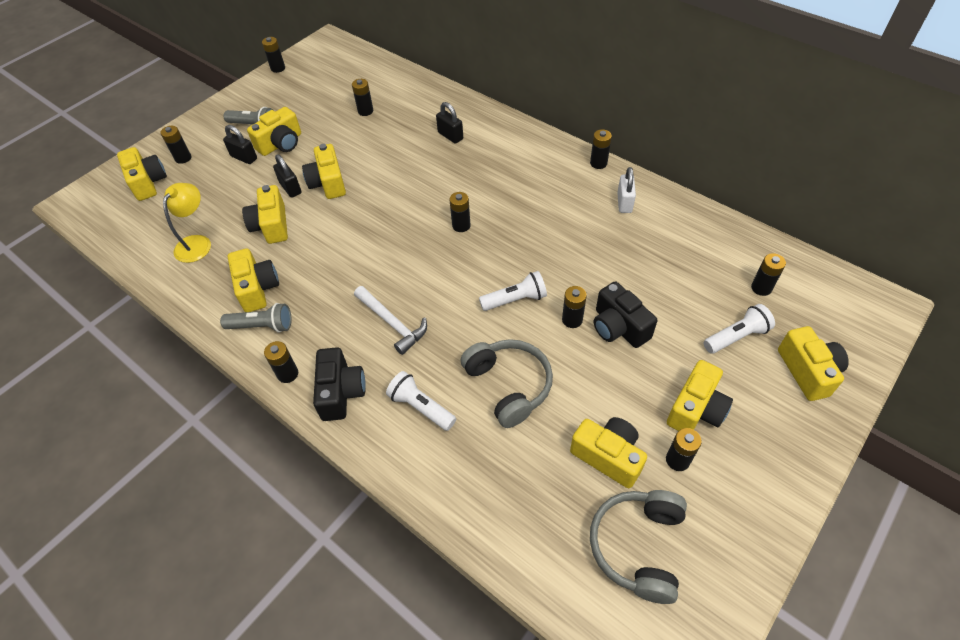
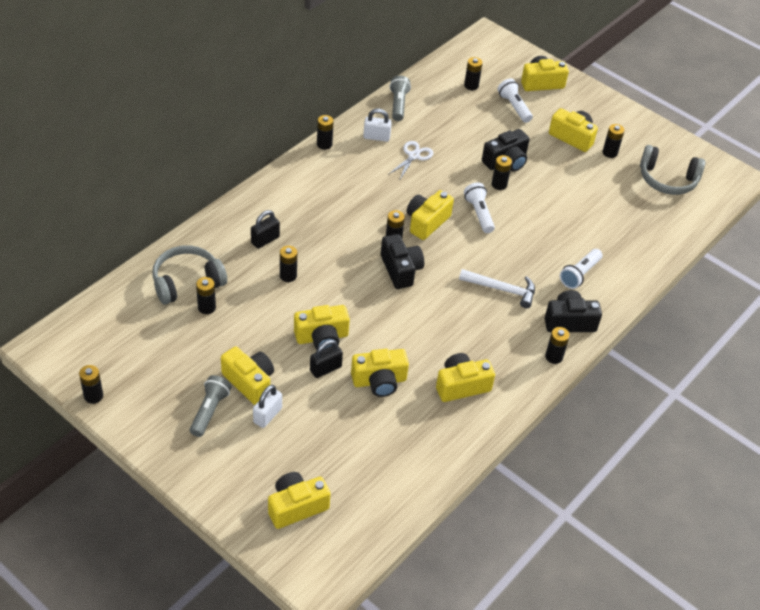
camera: 95 degrees left, 5 degrees down
(183, 158) = (257, 477): black battery -> black battery (288, 276)
(197, 243) = (398, 443): yellow lamp -> none
(244, 157) = (267, 415): black padlock -> white padlock
(262, 326) = (505, 378): grey flashlight -> grey flashlight (398, 104)
(392, 323) = (502, 289): white hammer -> white hammer turned 60 degrees clockwise
(418, 234) = (401, 270): none -> black camera
(509, 385) = (558, 225): grey headphones -> grey headphones (187, 282)
(601, 236) = (413, 156): none -> white scissors
(608, 456) = (610, 183): yellow camera -> yellow camera (426, 222)

